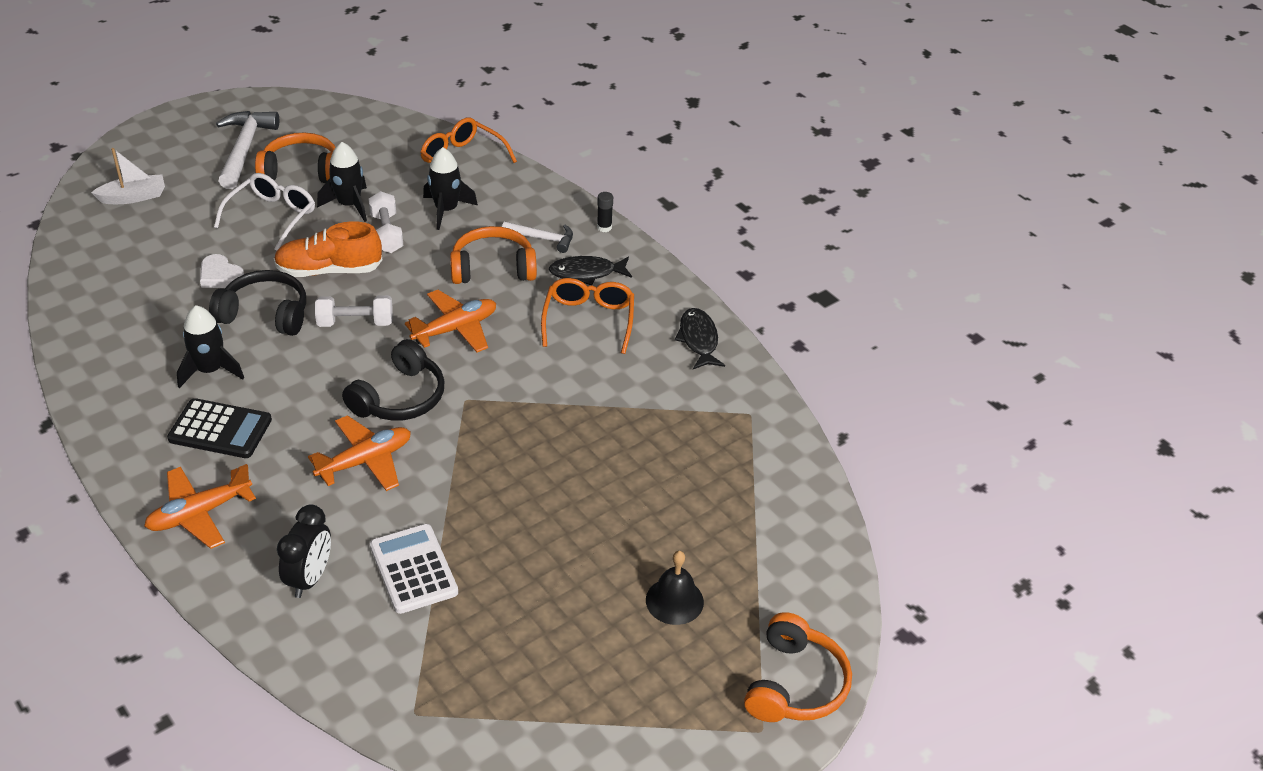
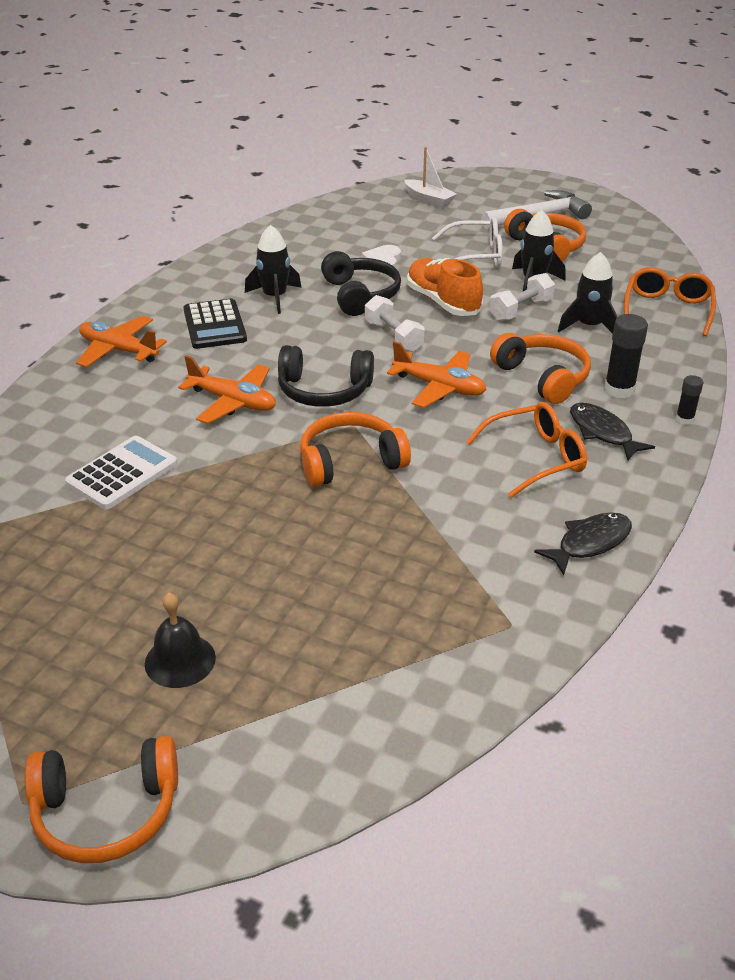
camera: 65 degrees right, 5 degrees down
(309, 578) = (80, 425): black clock -> none
(512, 421) = (350, 461): none -> orange headphones
(543, 238) = (619, 390): white hammer -> black glue stick

